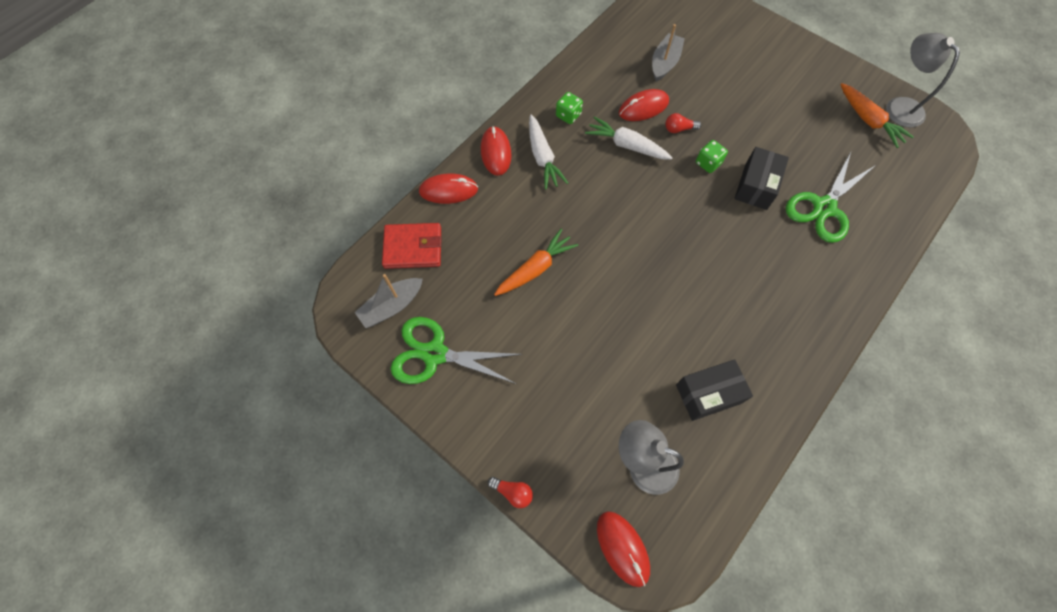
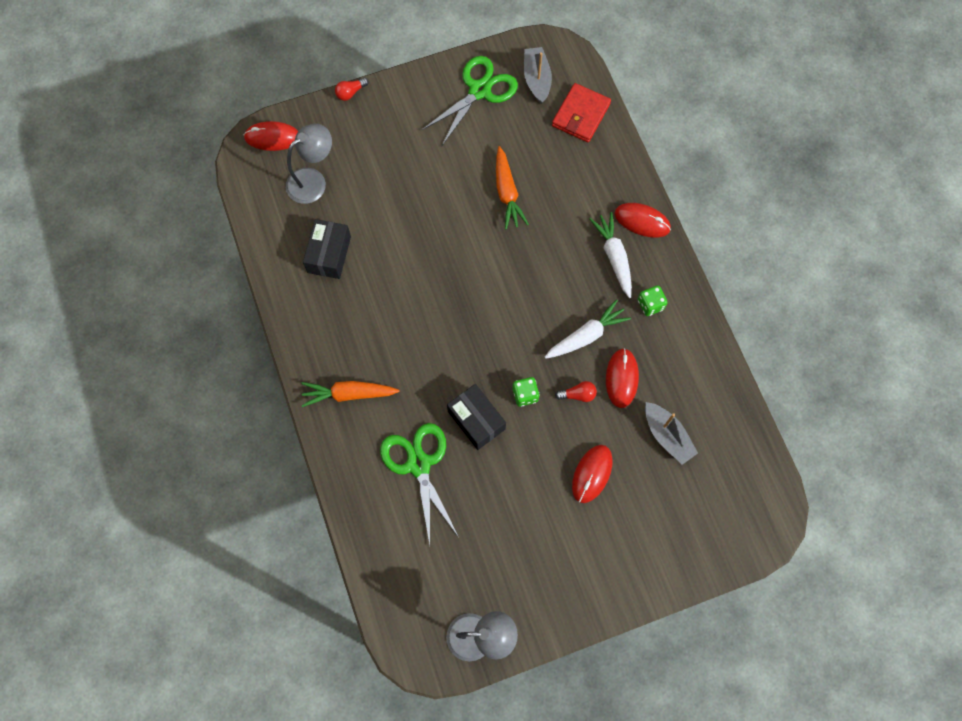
camera: 120 degrees right, 5 degrees up
(448, 190) = (622, 165): red mouse -> red mouse (592, 474)
(543, 158) = (614, 256): white carrot -> white carrot turned 60 degrees clockwise
(679, 129) = (578, 394): red light bulb -> red light bulb turned 60 degrees clockwise
(868, 121) = (482, 589): orange carrot -> orange carrot (348, 394)

